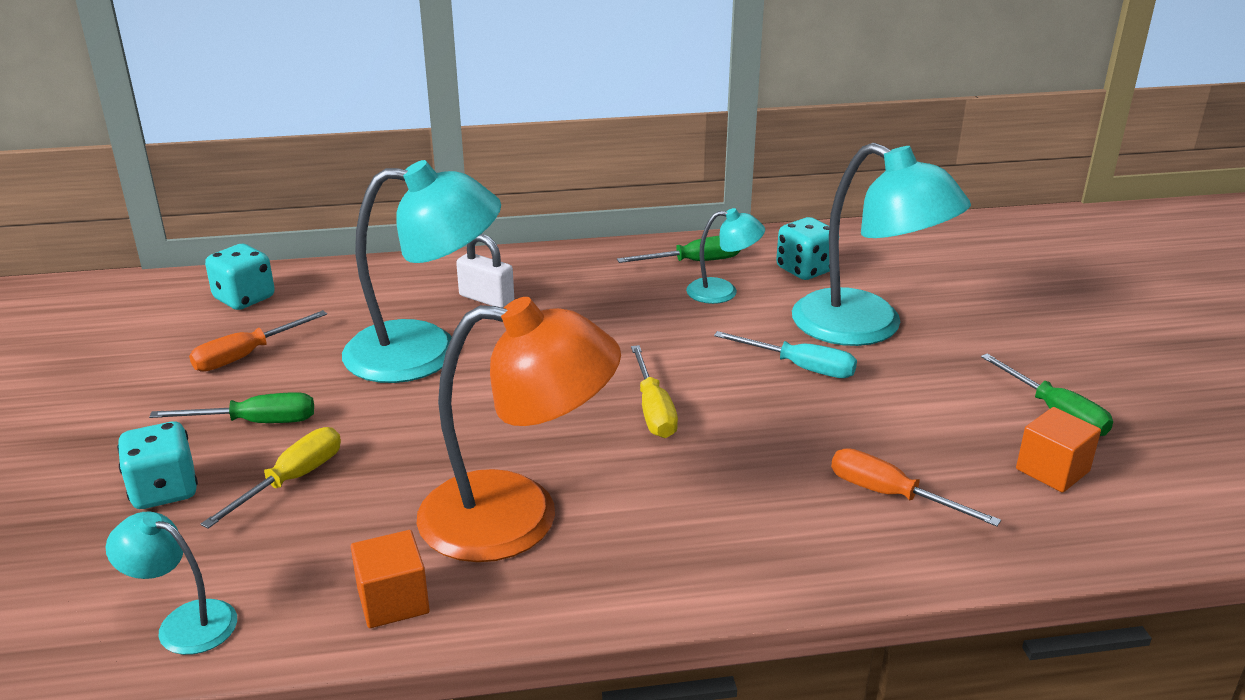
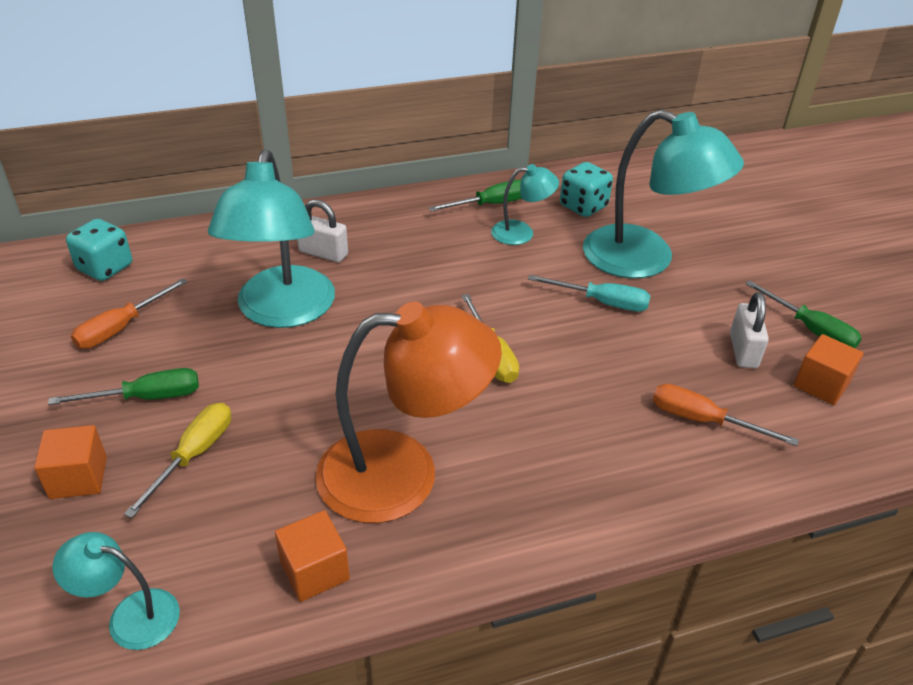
camera: 10 degrees left, 10 degrees up
(164, 491) = (78, 477): turquoise dice -> orange cube
(425, 352) = (282, 312): turquoise lamp -> turquoise lamp turned 105 degrees clockwise
(962, 428) = (743, 350): none -> white padlock

